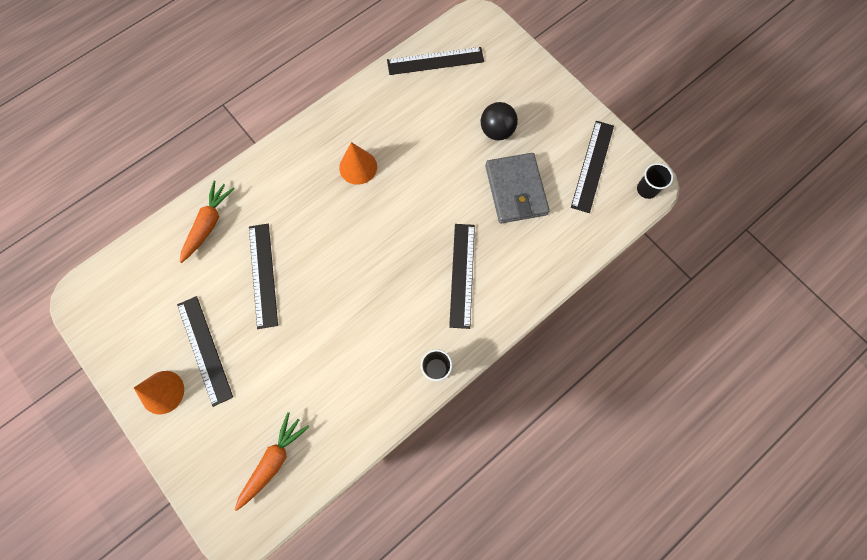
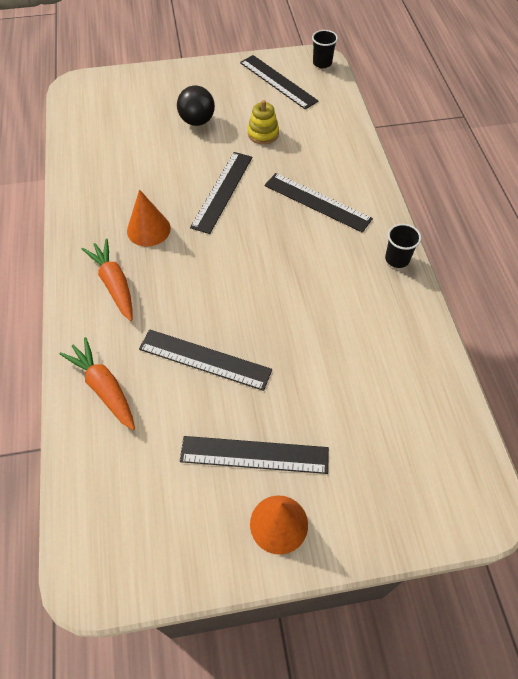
camera: 60 degrees left, 15 degrees down
(273, 461) = (421, 437): orange carrot -> orange carrot (114, 284)
(435, 61) = (90, 129): black ruler -> black ruler (222, 191)
(516, 190) = (263, 134): grey wallet -> yellow stacking toy

